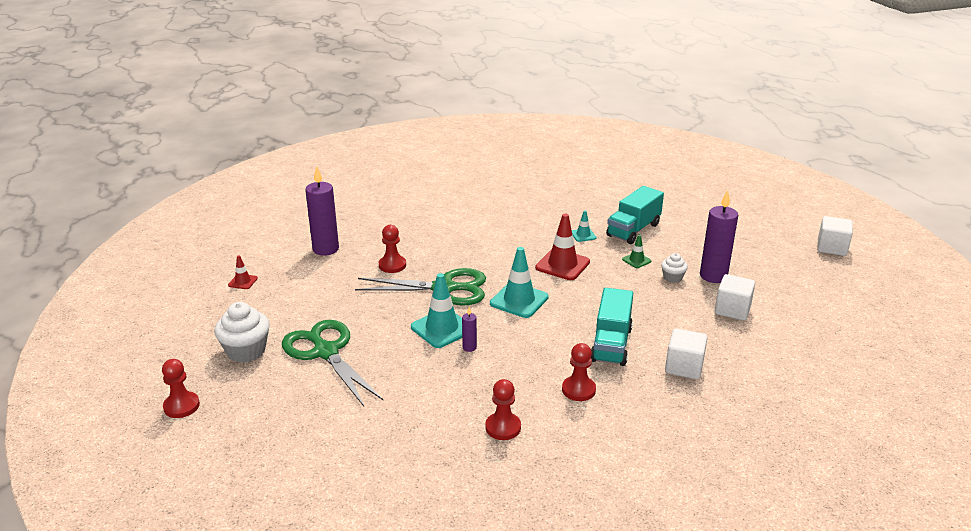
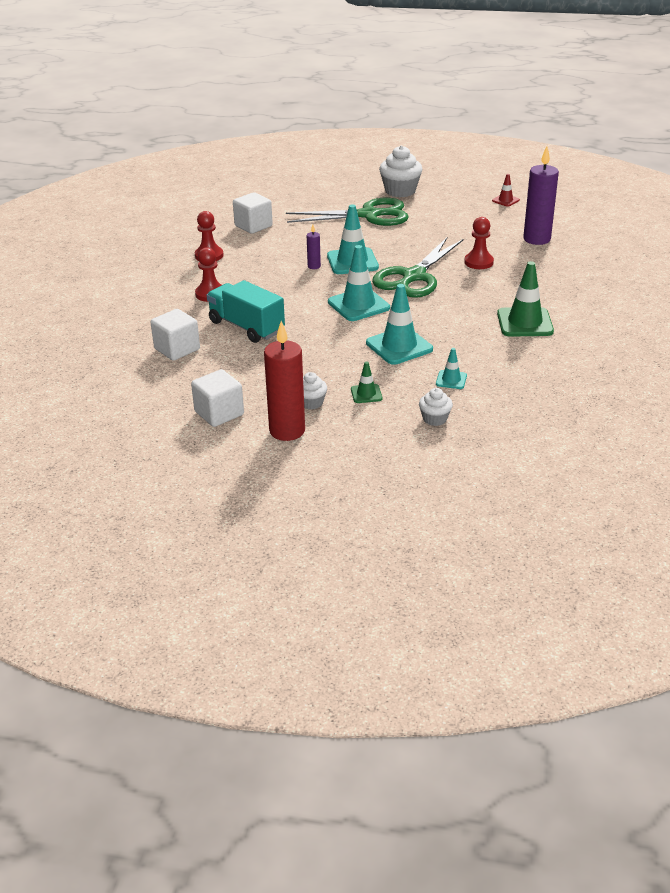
camera: 120 degrees right, 5 degrees up
(181, 406) = (357, 168): red pawn -> none
(478, 226) = (524, 323): none -> green traffic cone
(562, 265) = (399, 346): red traffic cone -> turquoise traffic cone
(633, 230) = (434, 419): turquoise truck -> white cupcake
(713, 276) = (287, 431): purple candle -> red candle
(831, 248) = (250, 564): white cube -> white cube (253, 226)

